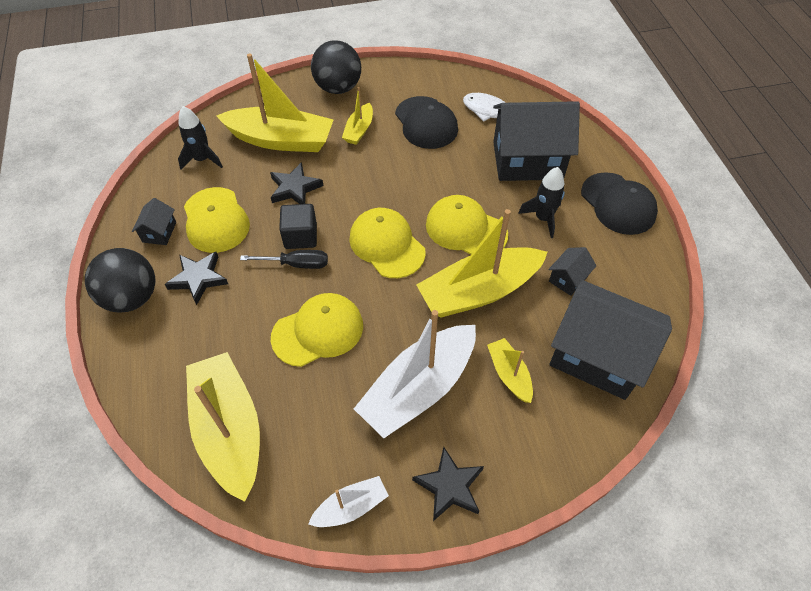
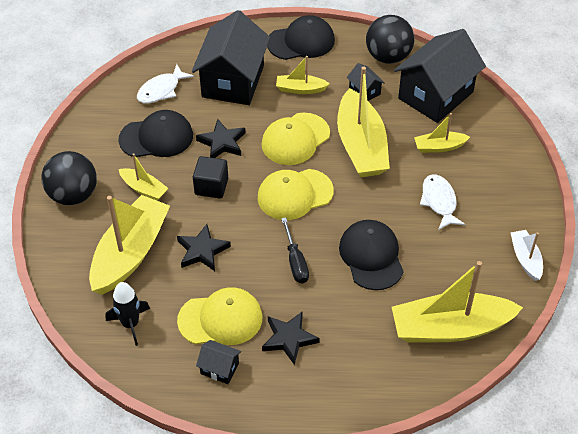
camera: 75 degrees left, 5 degrees down
(132, 297) = (295, 395): black ball -> black ball (388, 57)
(296, 264) = (295, 262): black screwdriver -> black screwdriver turned 150 degrees clockwise
(300, 236) = (264, 254): black cube -> black cube (211, 186)
(318, 331) = (371, 256): yellow cap -> black cap
(418, 388) = (439, 201): white boat -> white fish
(449, 486) = (519, 200): black star -> black star (222, 142)
(543, 218) = (300, 89): black rocket -> yellow boat

